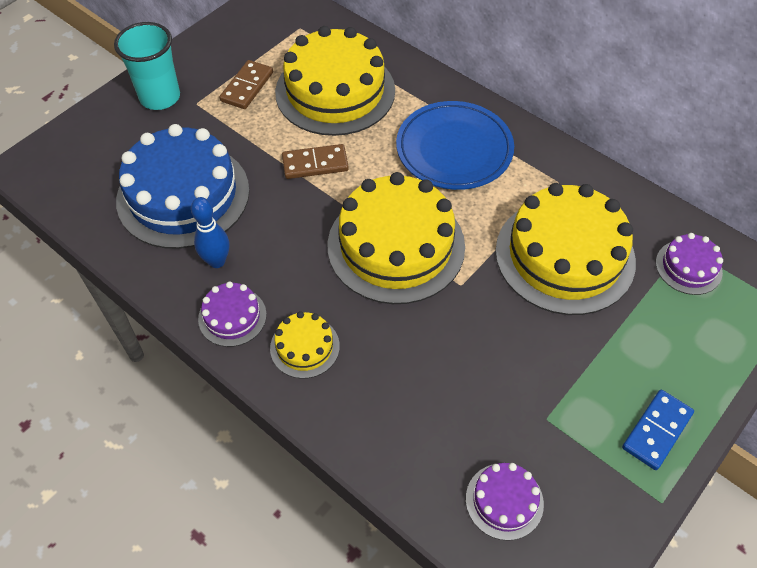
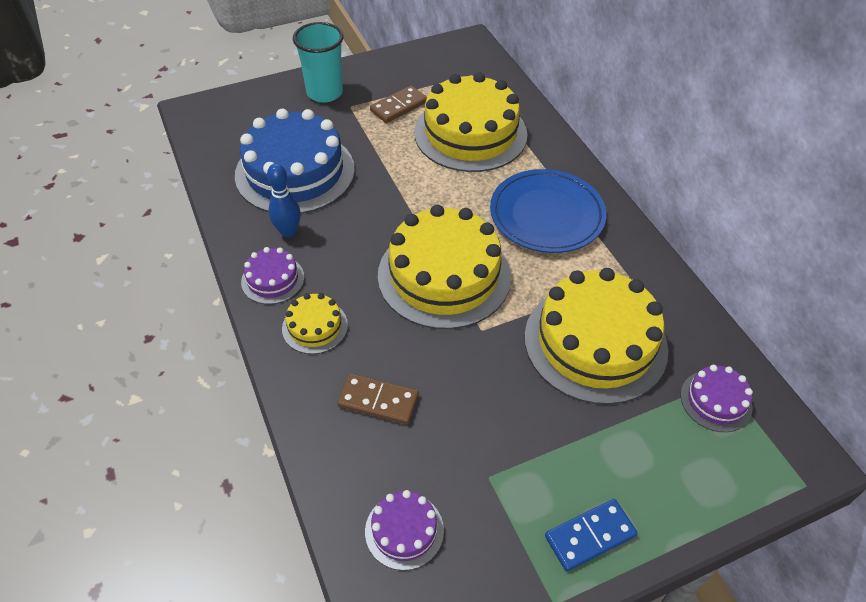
camera: 25 degrees right, 5 degrees down
(315, 164) = (416, 185): brown domino -> brown domino (378, 401)

